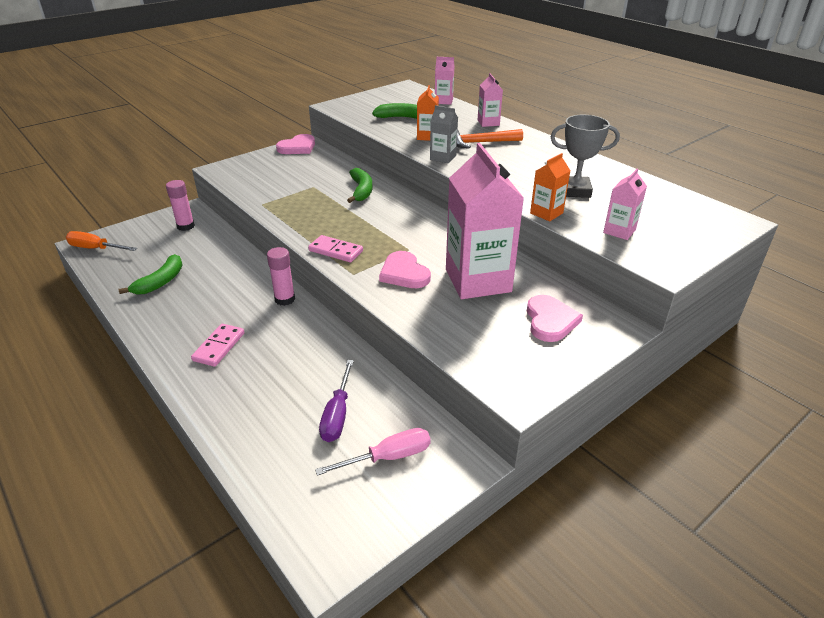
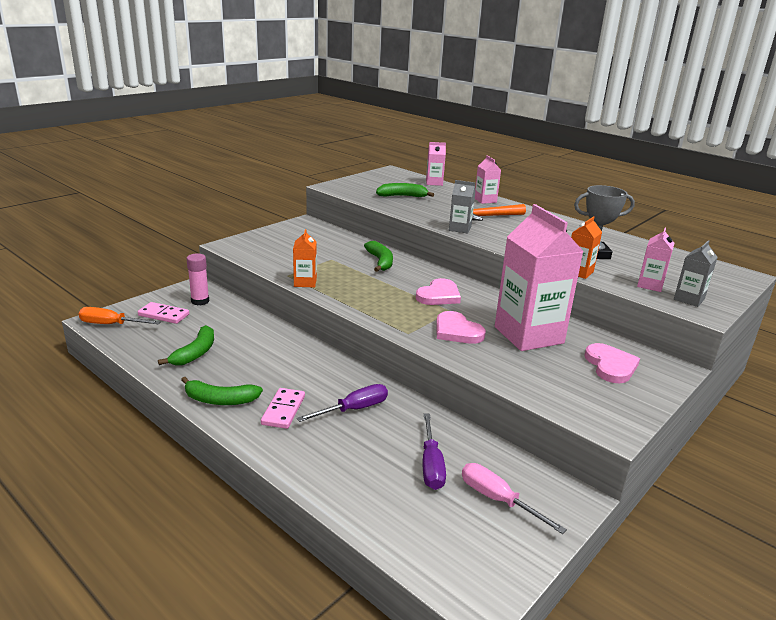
camera: 10 degrees left, 10 degrees down
(164, 332) = (220, 400): none -> green banana
(285, 299) = (332, 364): pink glue stick -> none
(286, 349) = (354, 409): none -> purple screwdriver
(297, 147) = (299, 225): pink heart -> pink heart (439, 295)
(336, 251) = (381, 314): pink domino -> pink domino (164, 315)
(388, 457) = (497, 500): pink screwdriver -> pink screwdriver turned 105 degrees counterclockwise
(427, 136) = (435, 212): orange carton -> orange carton (305, 282)
(655, 250) = (689, 299): none -> grey carton

